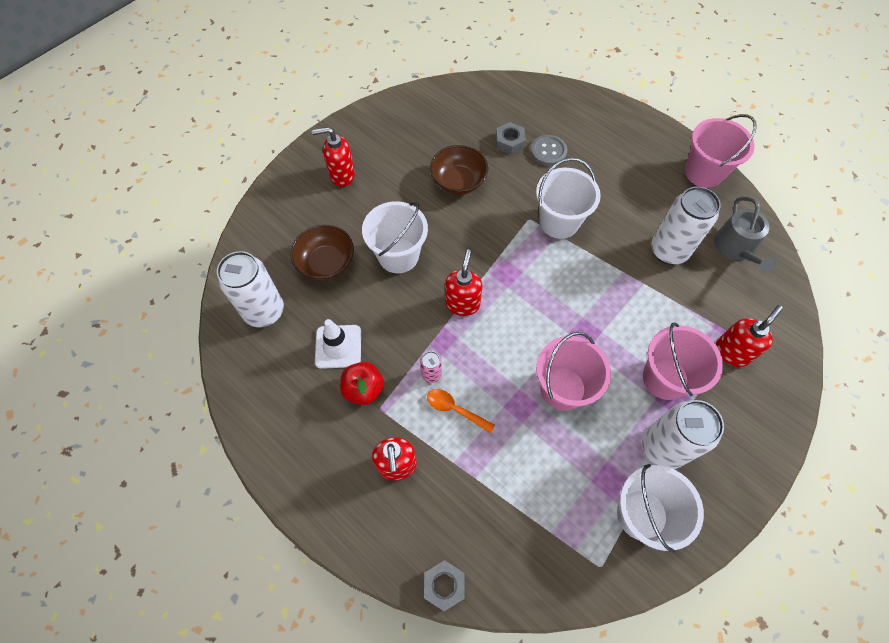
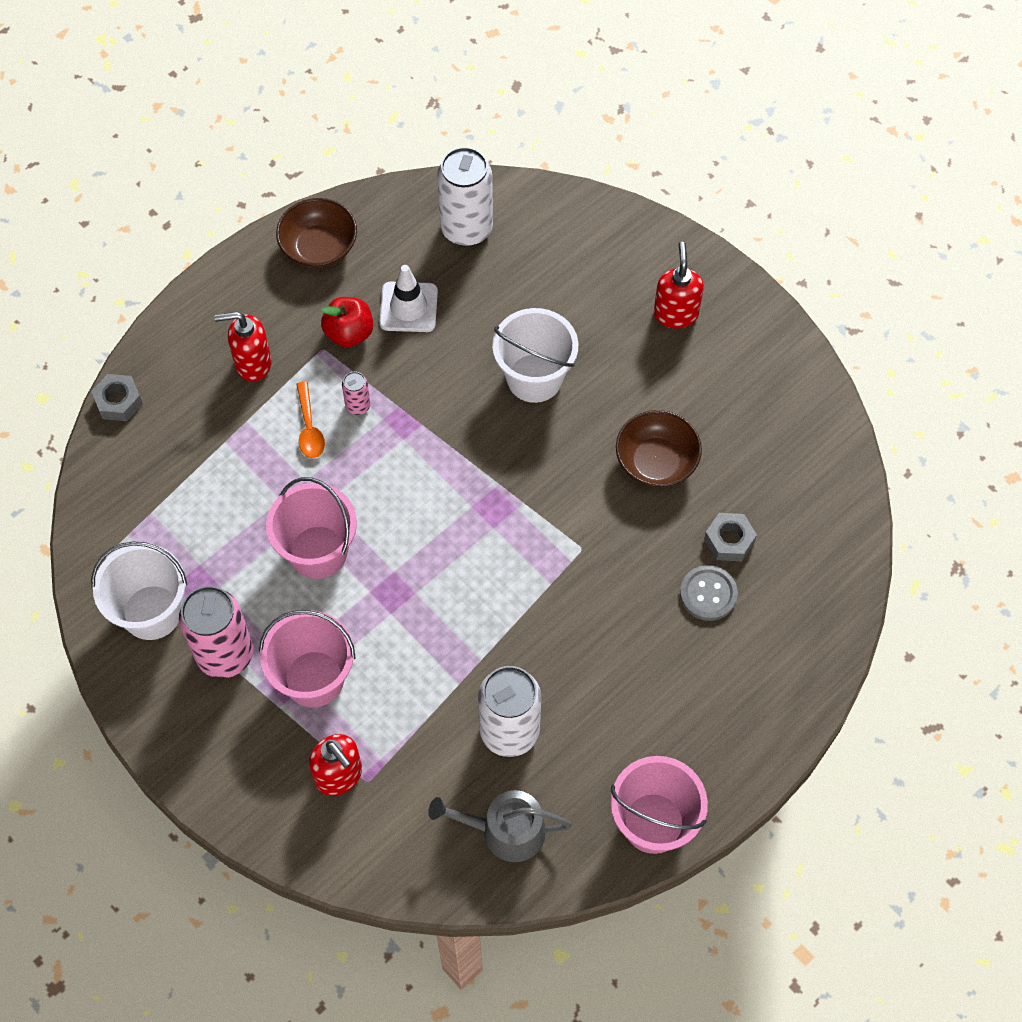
camera: 95 degrees right, 0 degrees up
(326, 263) = (531, 294): brown bowl -> brown bowl (319, 248)
(455, 409) = (309, 428): orange spoon -> orange spoon turned 135 degrees clockwise
(462, 303) = (452, 449): red soap dispenser -> none
(559, 222) = (573, 588): white bucket -> none
(663, 447) = (225, 654): white can -> pink can

